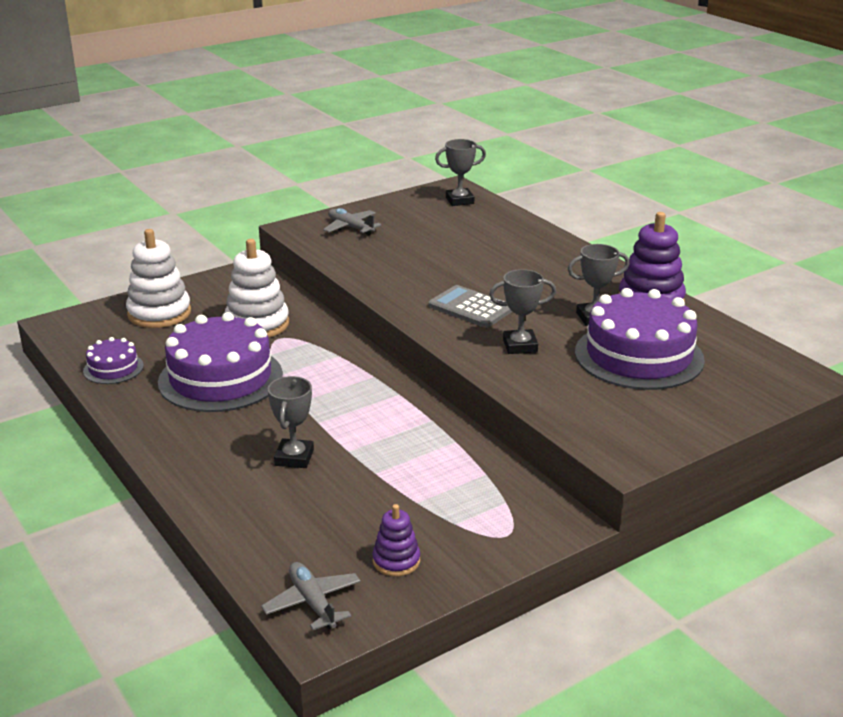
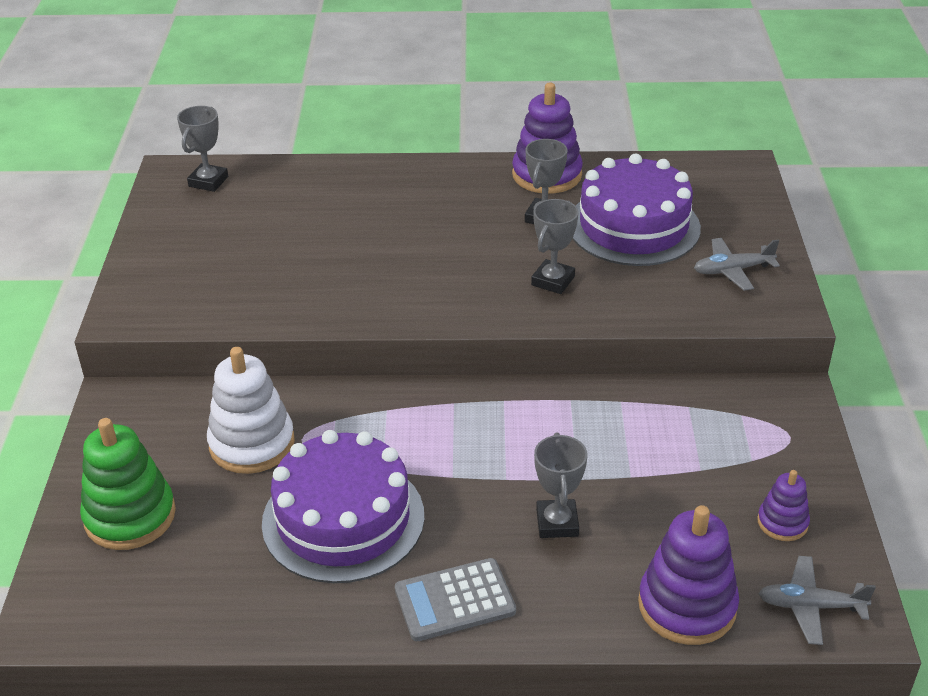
camera: 55 degrees left, 10 degrees up
(113, 368) = (224, 606): purple cake -> none
(159, 313) = (130, 516): white stacking toy -> green stacking toy
(261, 541) = (687, 606): none -> purple stacking toy
(294, 458) = (557, 523): grey trophy -> grey trophy turned 45 degrees clockwise
(350, 228) = (175, 277): grey plane -> grey plane (732, 270)
(470, 308) = (449, 277): grey calculator -> grey calculator (455, 600)

